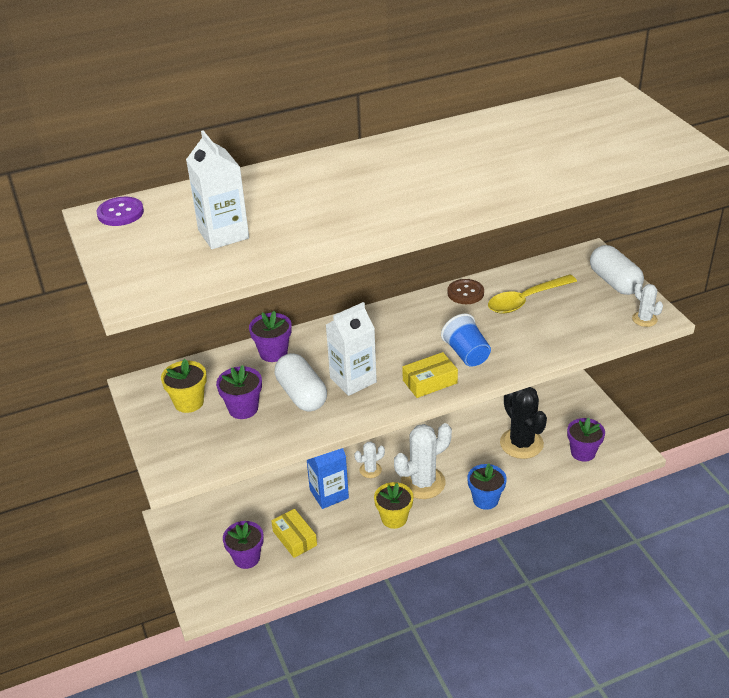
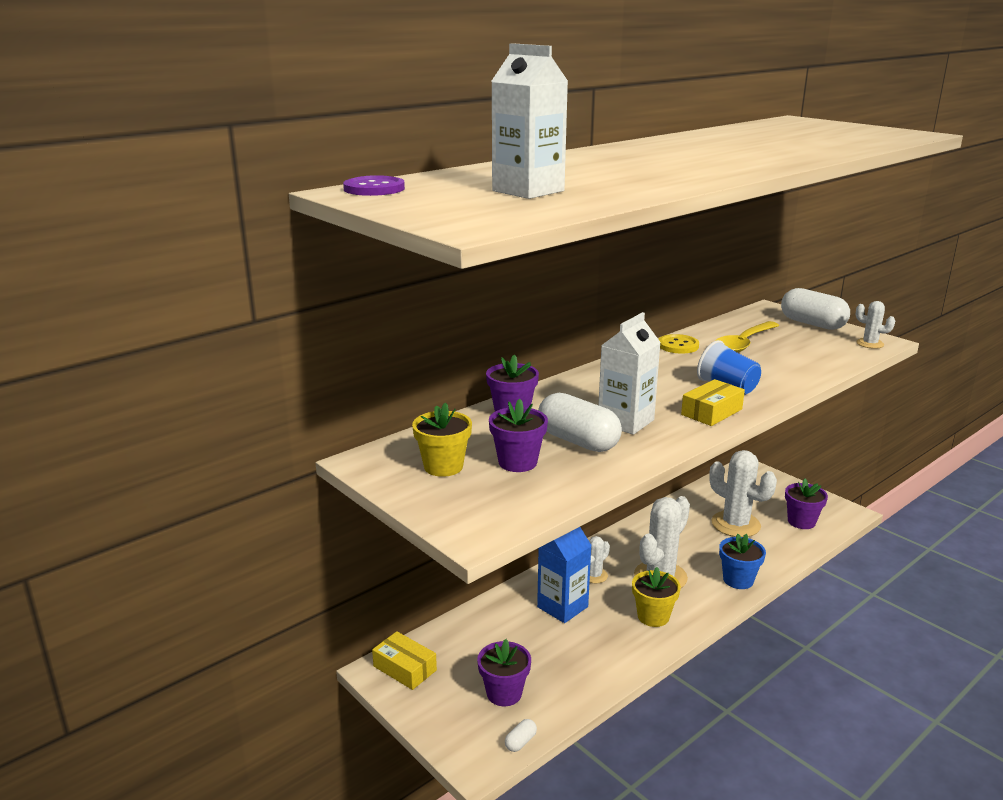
camera: 20 degrees left, 15 degrees down
(238, 598) = (520, 742): none -> white capsule
(294, 538) = (551, 660): yellow box -> yellow box (404, 668)
(465, 293) = (678, 345): brown button -> yellow button
(521, 443) = (735, 524): black cactus -> white cactus

